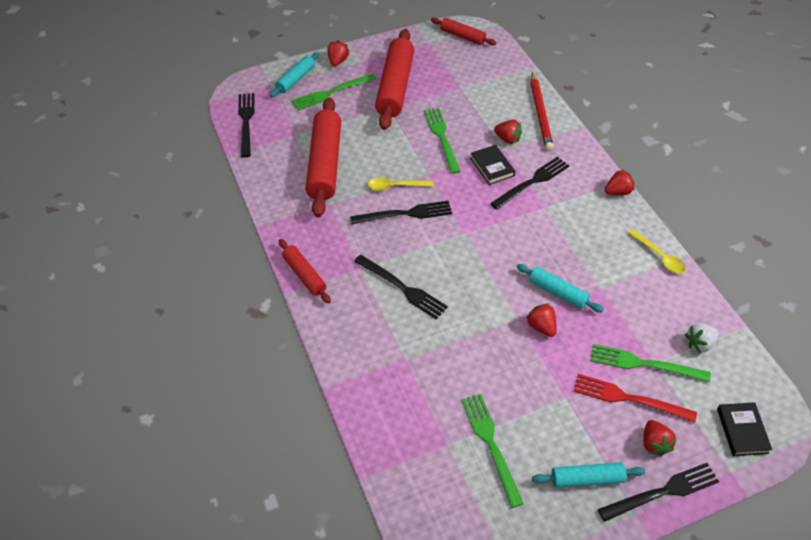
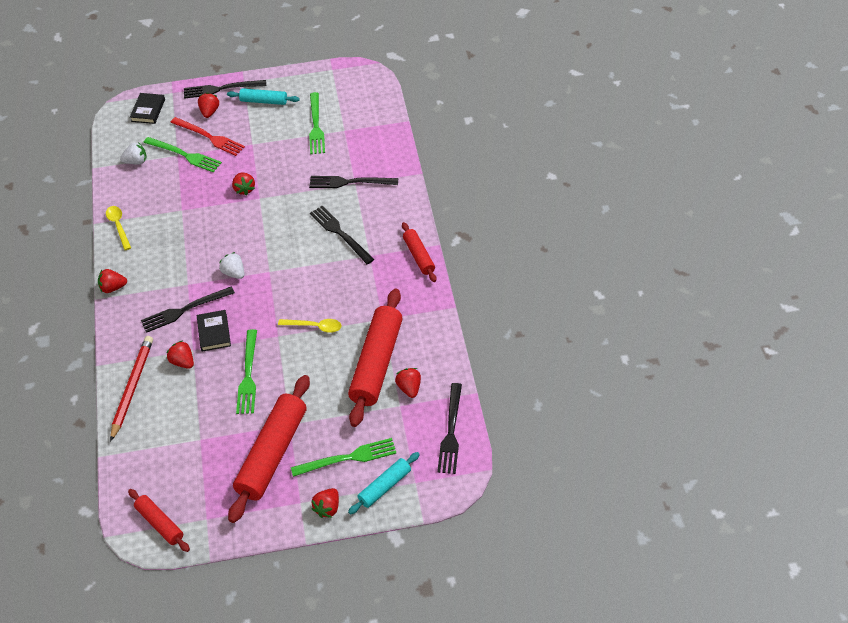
camera: 165 degrees left, 0 degrees up
(289, 149) = (409, 388): none -> red strawberry
(405, 214) = (315, 297): black fork -> black fork (350, 182)
(501, 225) = (234, 273): none -> white strawberry
(557, 292) = (217, 211): turquoise rolling pin -> none

